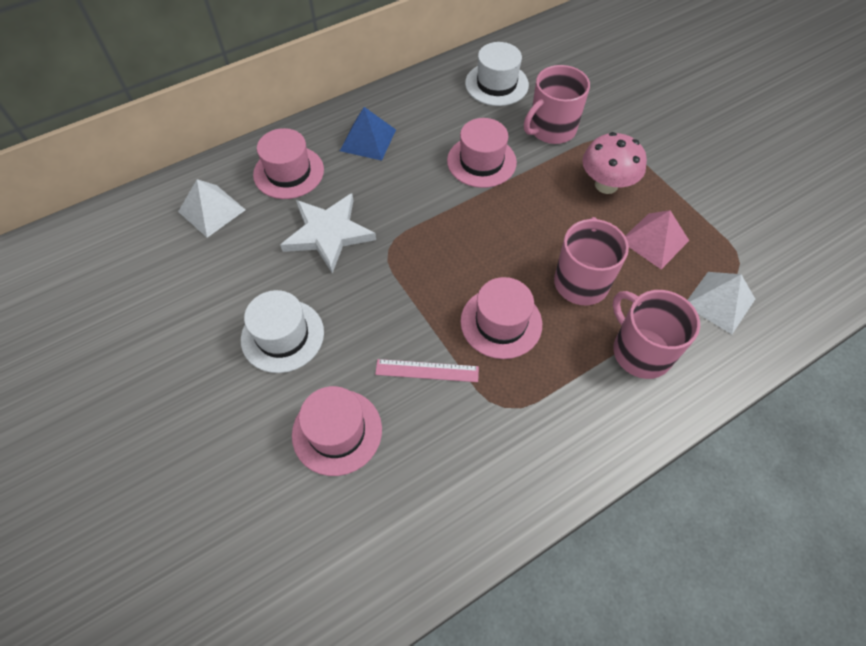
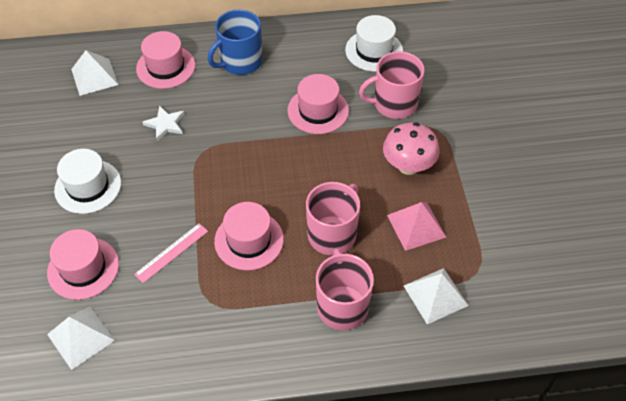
camera: 25 degrees right, 5 degrees down
(328, 233) = (165, 124): white star -> white star, size x0.55
(368, 140) = (240, 62): blue pyramid -> blue mug
(385, 514) = (80, 337): none -> white pyramid
(427, 370) = (171, 252): pink ruler -> pink ruler turned 75 degrees counterclockwise

